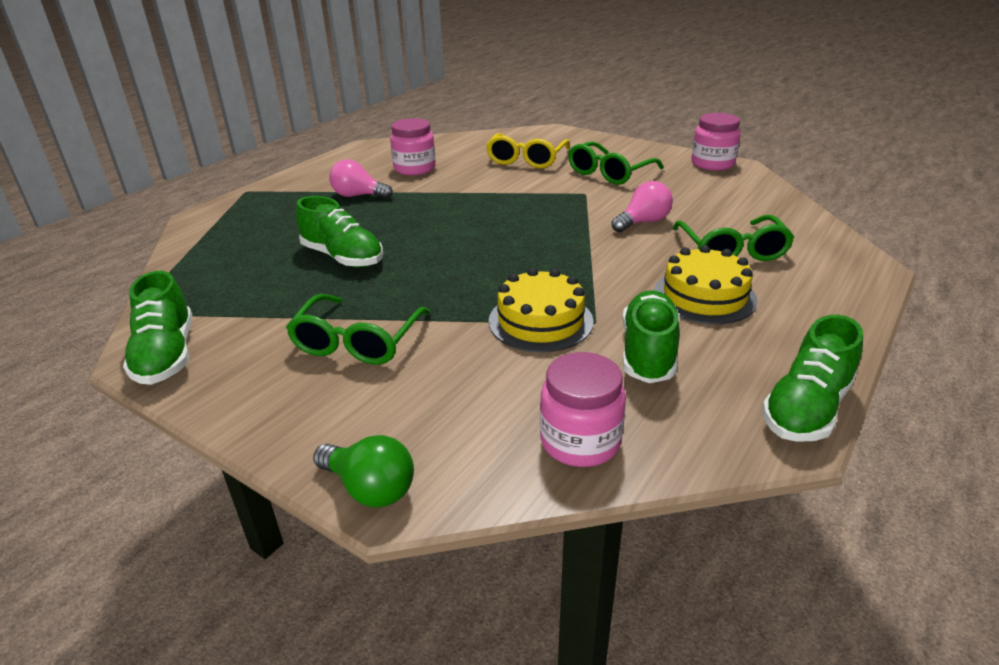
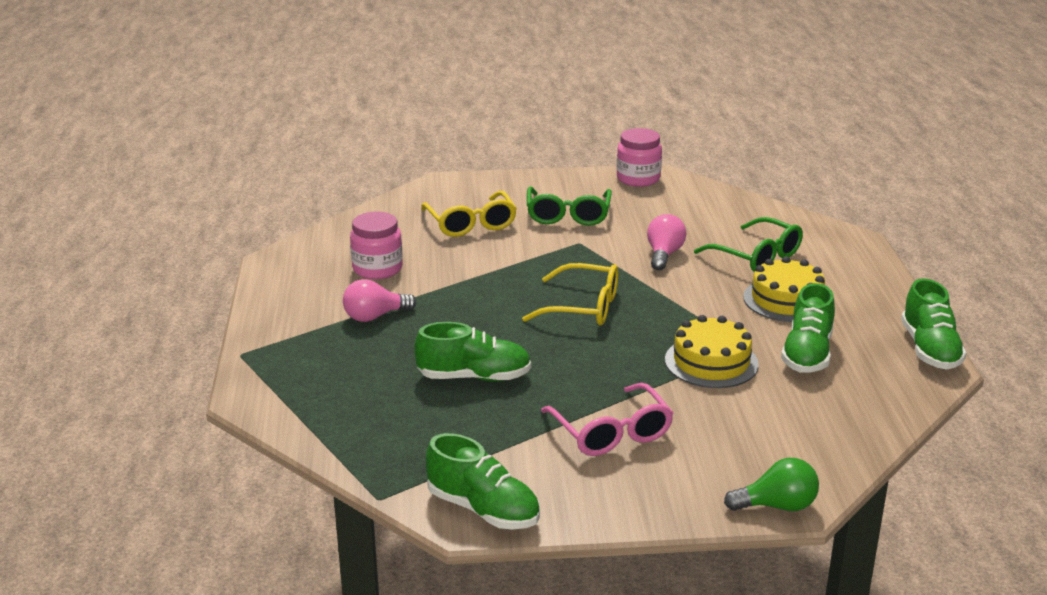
camera: 40 degrees left, 5 degrees down
(357, 341) = (611, 432): green glasses -> pink glasses
(508, 238) = (583, 307): none -> yellow glasses
(580, 441) = (846, 423): pink jar -> none
(648, 352) = (807, 354): green shoe -> green shoe turned 135 degrees counterclockwise

